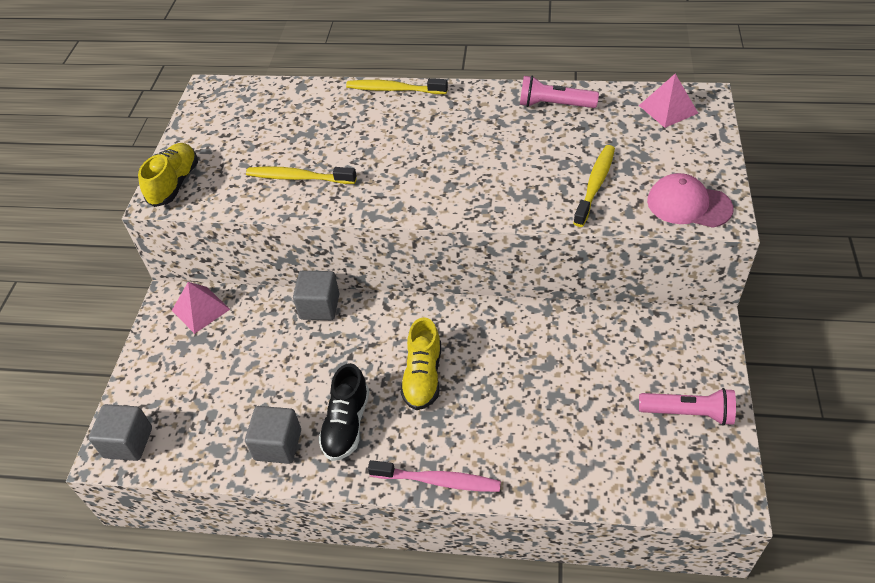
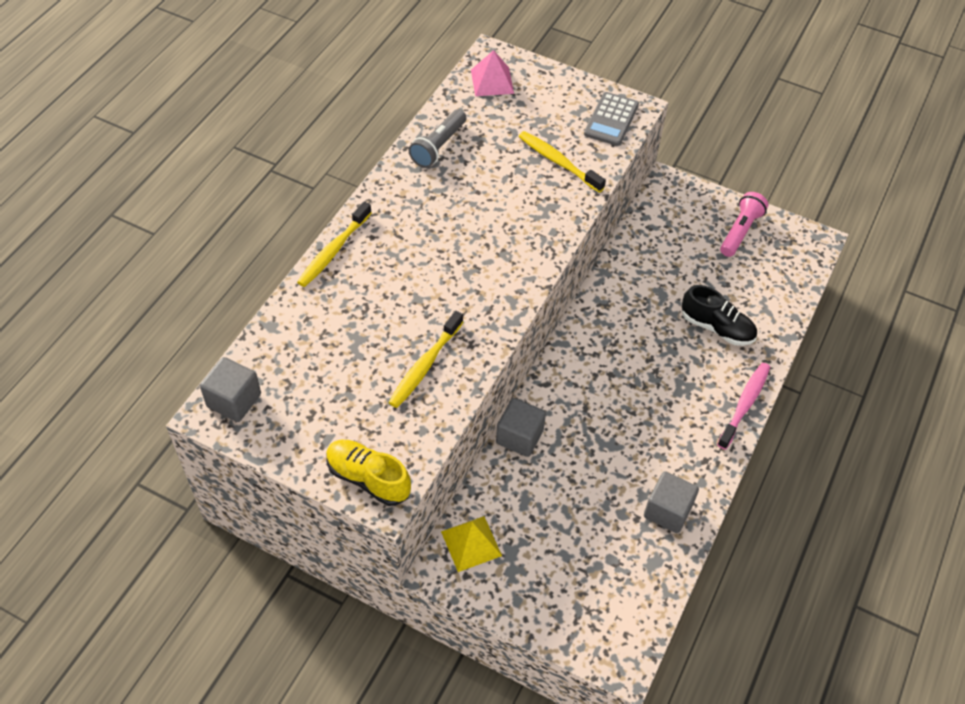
camera: 75 degrees left, 5 degrees up
(128, 442) = (616, 641): grey cube -> grey cube (234, 400)
(200, 309) = (471, 543): pink pyramid -> yellow pyramid
(346, 424) = (665, 452): black shoe -> black shoe (717, 327)
(423, 376) = (638, 381): yellow shoe -> none
(554, 105) = (438, 146): pink flashlight -> grey flashlight
(688, 204) = (611, 119): pink cap -> grey calculator

